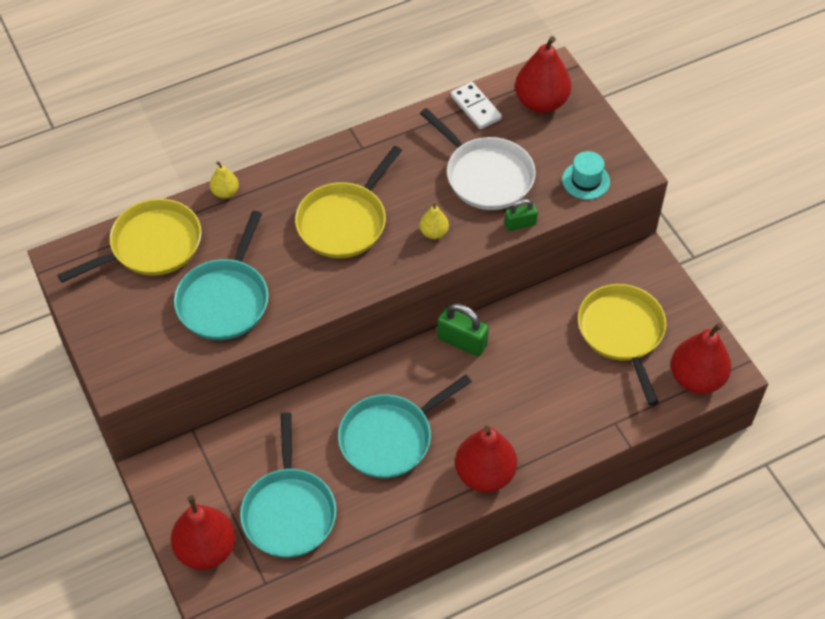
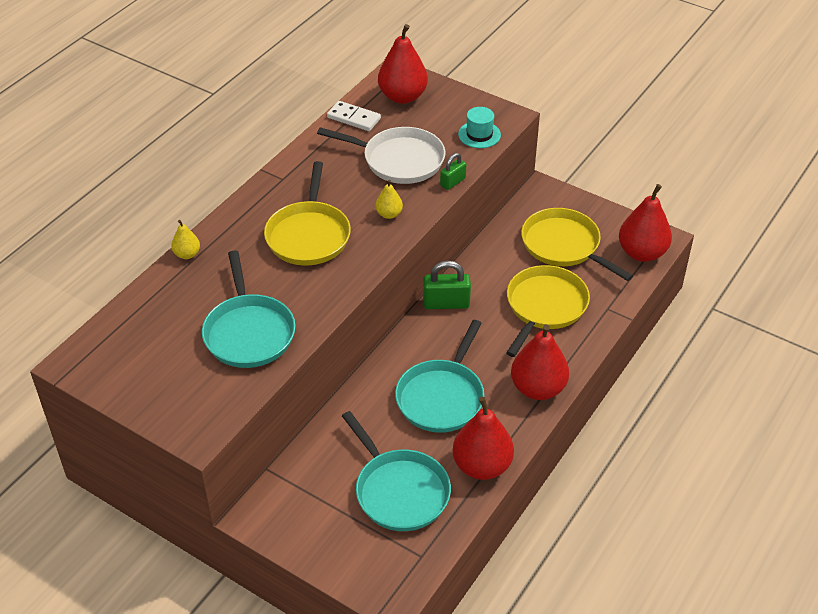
camera: 30 degrees left, 10 degrees down
(151, 246) = (149, 319): yellow pan -> yellow pan (544, 306)
(206, 549) = (349, 555): red pear -> red pear (482, 466)

